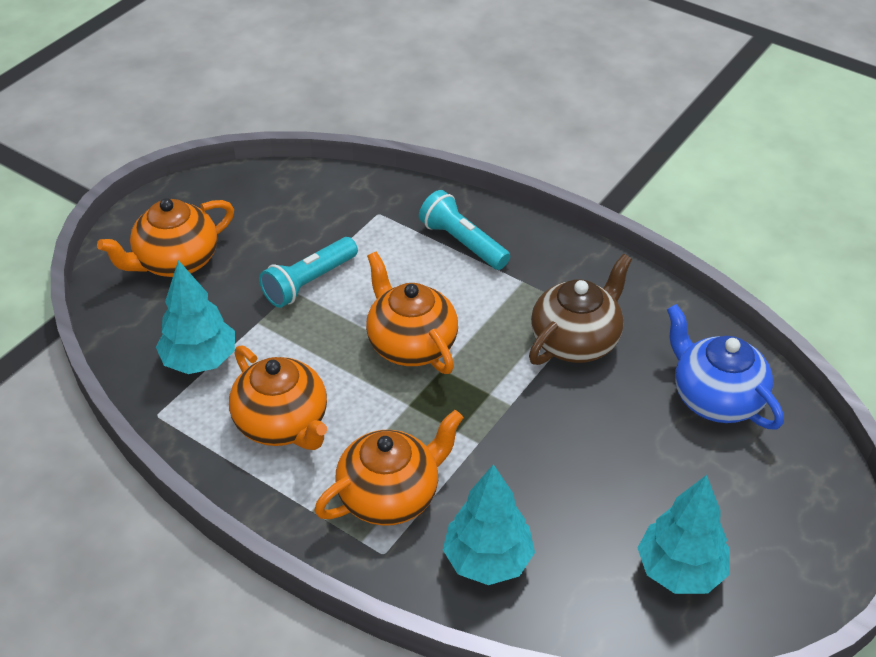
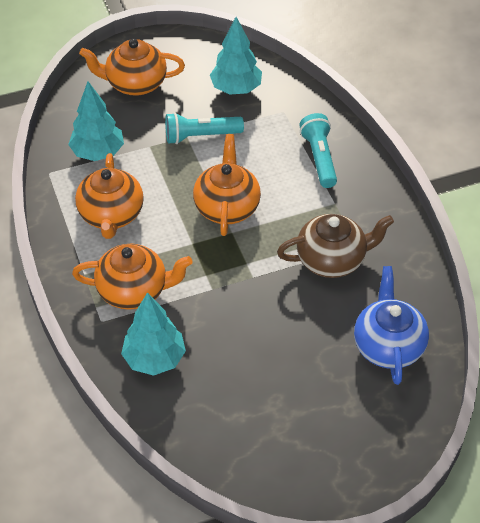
camera: 35 degrees right, 5 degrees up
(680, 570) = (260, 432): turquoise tree -> turquoise tree (236, 89)

